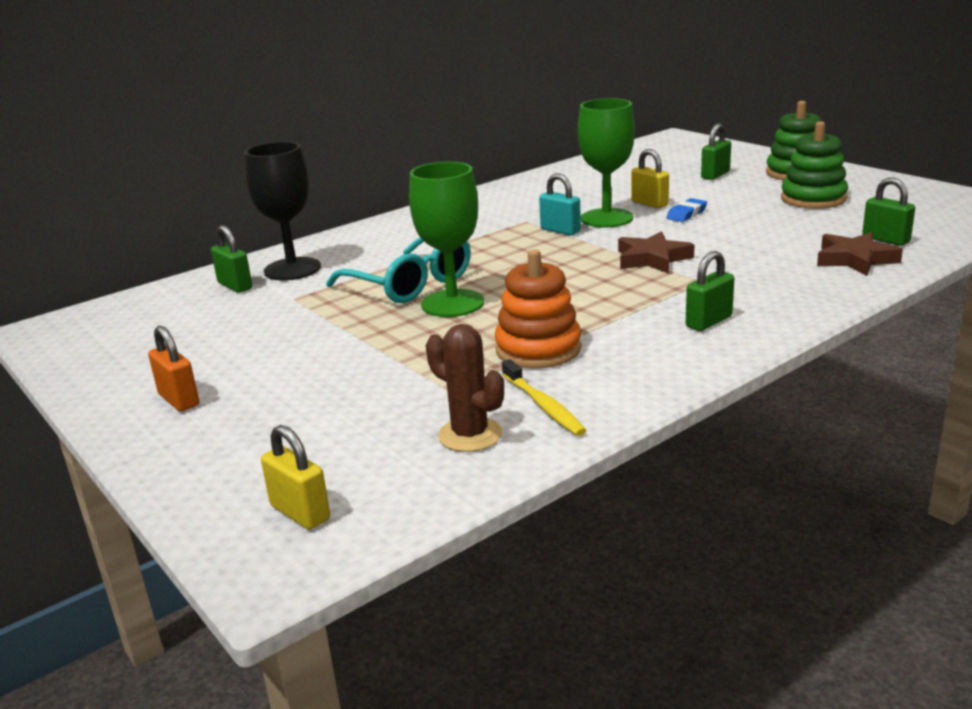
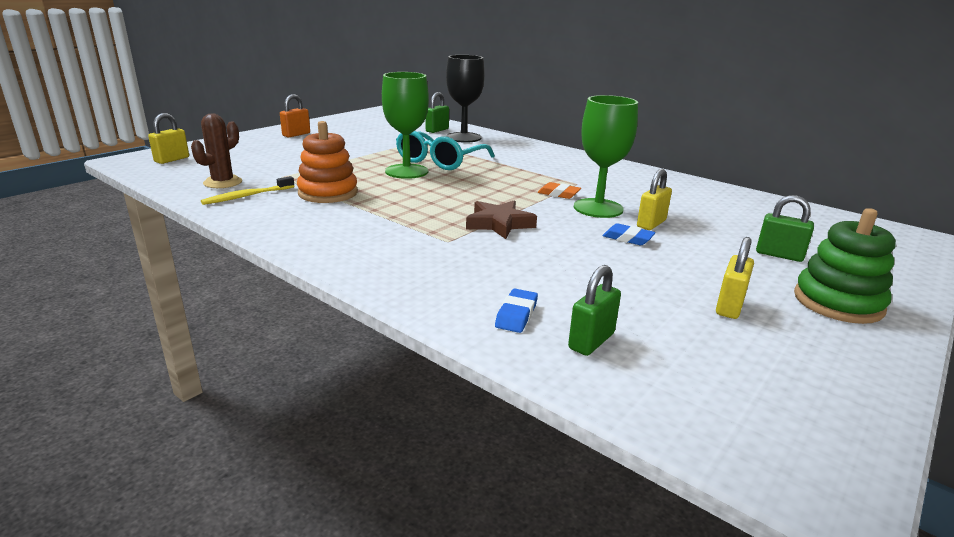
camera: 75 degrees right, 0 degrees up
(560, 230) = (558, 194): turquoise padlock -> orange eraser
(709, 322) = (360, 241): green padlock -> none
(813, 199) = (729, 306): green stacking toy -> yellow padlock
(855, 259) = (516, 315): brown star -> blue eraser

